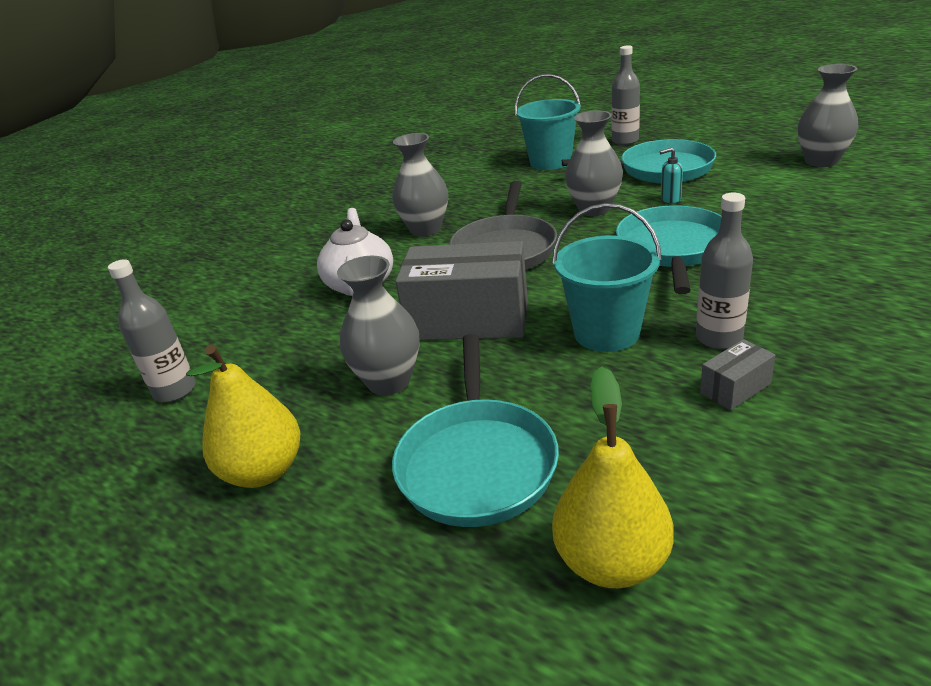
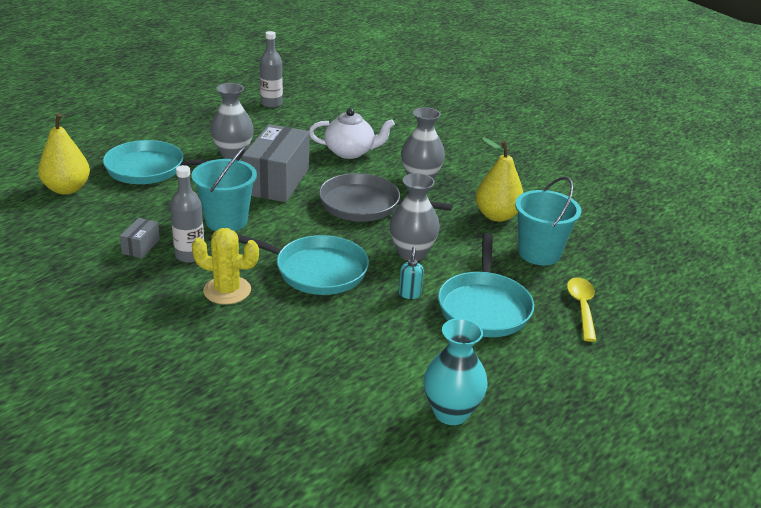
camera: 90 degrees right, 0 degrees up
(263, 471) = (189, 124): yellow pear -> yellow pear (496, 216)
(625, 141) = (581, 307): grey bottle -> yellow spoon
(735, 388) = (141, 246): grey box -> grey box turned 45 degrees clockwise
(768, 291) = (227, 290): none -> yellow cactus
(821, 161) = (451, 412): grey vase -> turquoise vase

